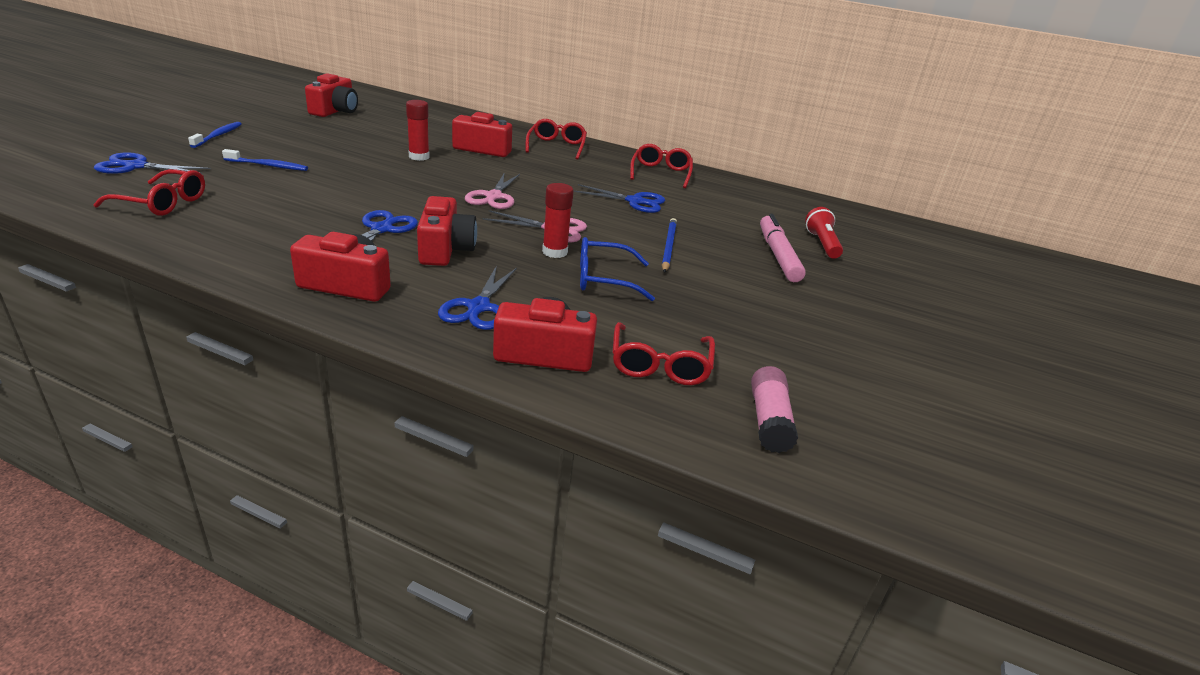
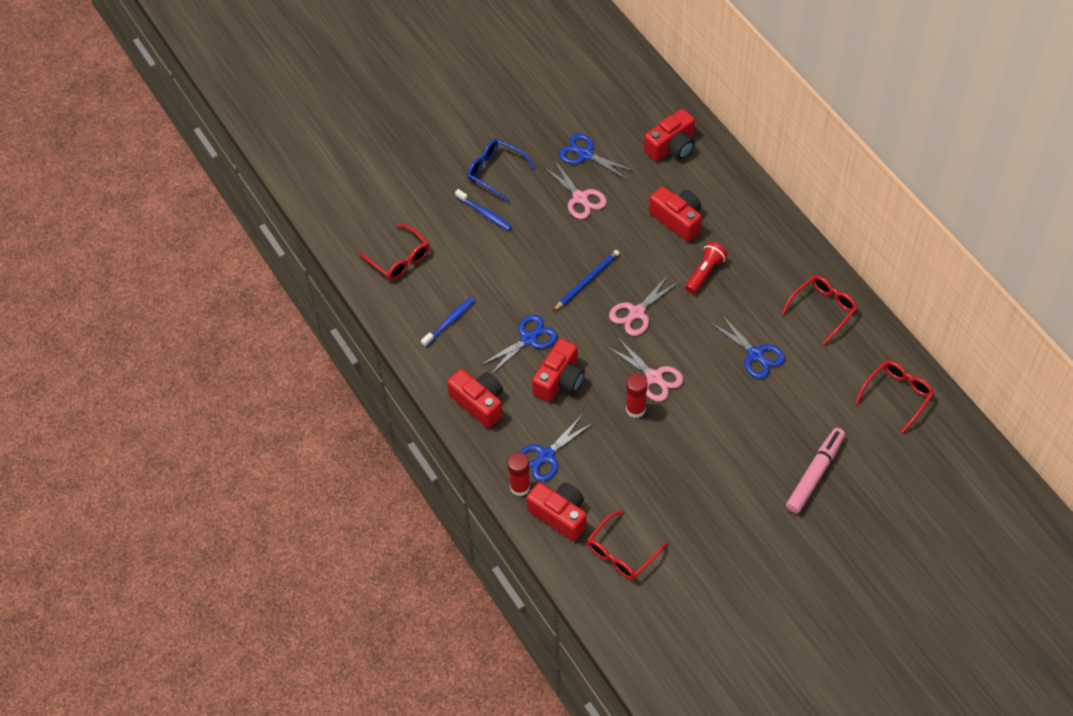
camera: 40 degrees right, 25 degrees up
(136, 166) = (394, 194): blue scissors -> blue scissors (585, 154)
(218, 135) = (463, 145): blue toothbrush -> blue toothbrush (449, 322)
(335, 111) = (578, 104): red camera -> red camera (671, 146)
(374, 148) = (580, 198): none -> pink scissors
(419, 157) = (610, 223): red glue stick -> red glue stick (520, 487)
(556, 146) = (754, 229): red glasses -> red glasses (897, 395)
(604, 279) = (649, 455): blue glasses -> blue glasses (495, 172)
(668, 247) = (730, 431): blue pencil -> blue pencil (587, 281)
(769, 420) = (649, 621): pink glue stick -> none
(822, 244) = (873, 472): red flashlight -> red flashlight (705, 272)

